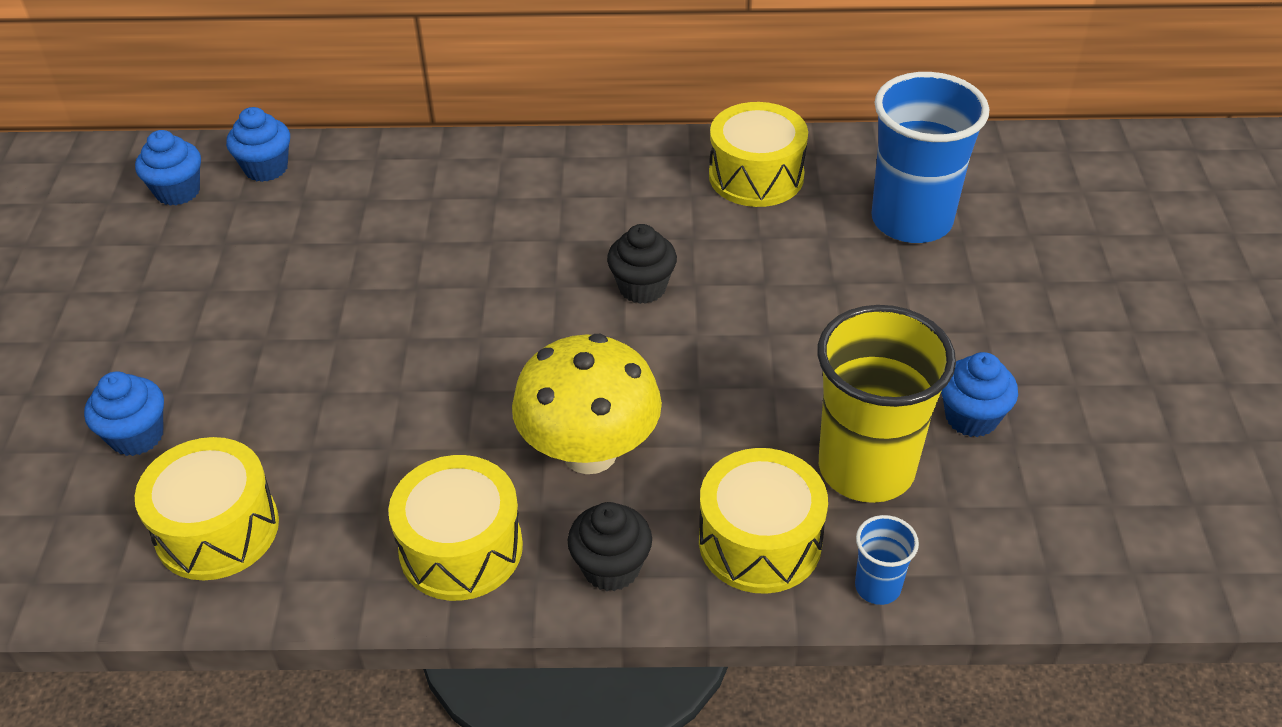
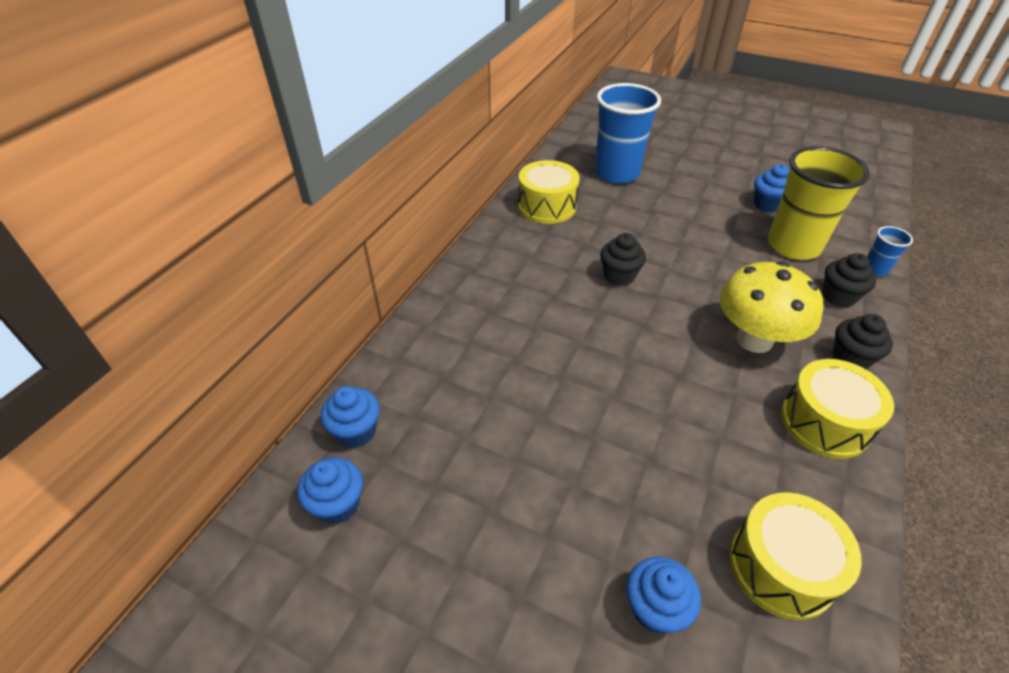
camera: 65 degrees left, 0 degrees up
(760, 541) = (838, 296): yellow drum -> black cupcake

